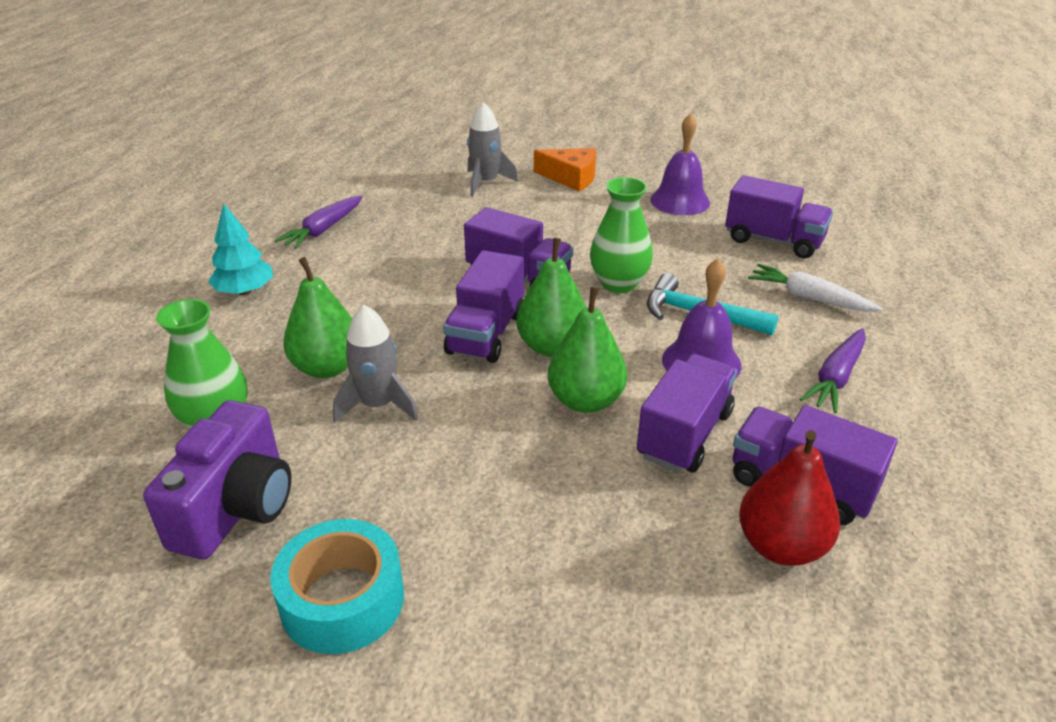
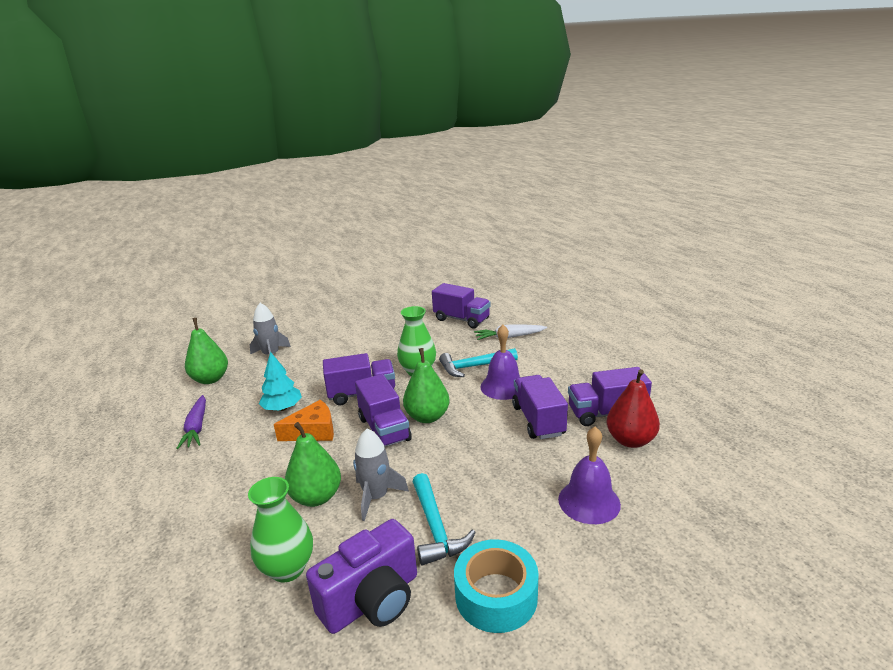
camera: 40 degrees left, 10 degrees down
(236, 508) = (372, 600): purple camera -> purple camera turned 75 degrees clockwise
(244, 291) = (191, 489): turquoise tree -> turquoise tree (282, 408)
(387, 480) = (435, 527): none -> turquoise hammer
(571, 178) = (319, 332): orange cheese -> orange cheese (313, 431)
(586, 401) = (478, 432): green pear -> green pear (210, 379)
(680, 201) = (394, 320): purple bell -> purple bell (589, 501)
(773, 241) = (461, 319): purple truck -> purple truck turned 45 degrees clockwise
(836, 378) = (562, 364): purple carrot -> none

